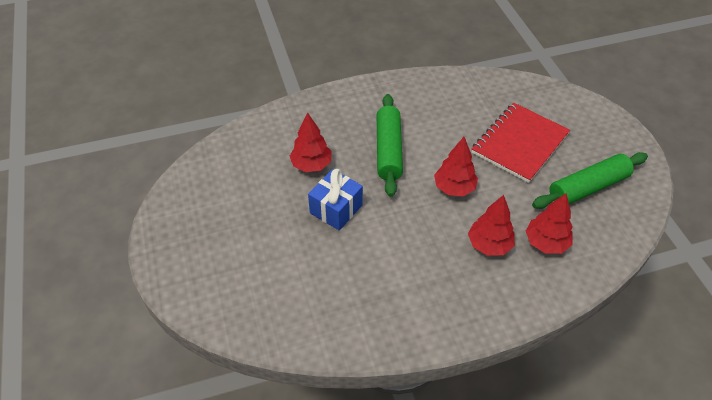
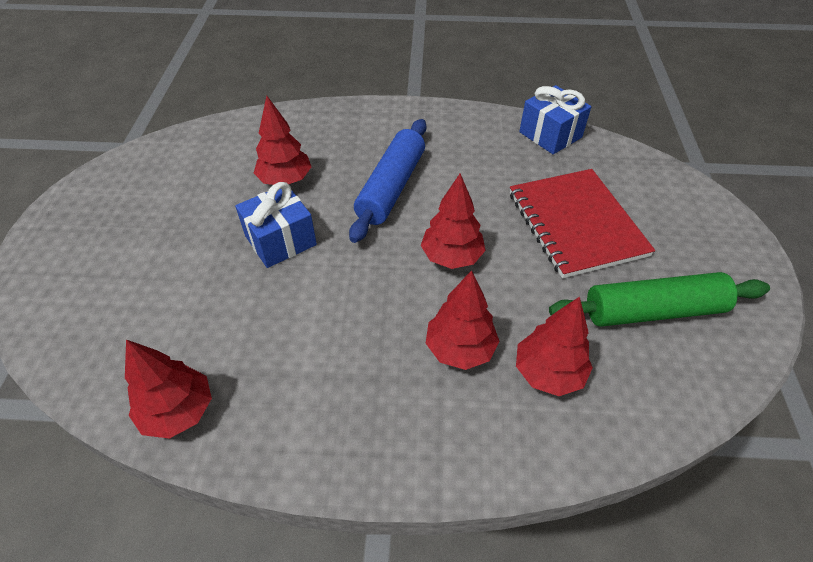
camera: 20 degrees right, 0 degrees up
(342, 335) = (178, 411): none -> red tree
(388, 150) = (391, 187): green rolling pin -> blue rolling pin
(474, 82) = (550, 135): none -> blue gift
(520, 143) = (576, 224): red notebook -> red notebook turned 75 degrees counterclockwise

